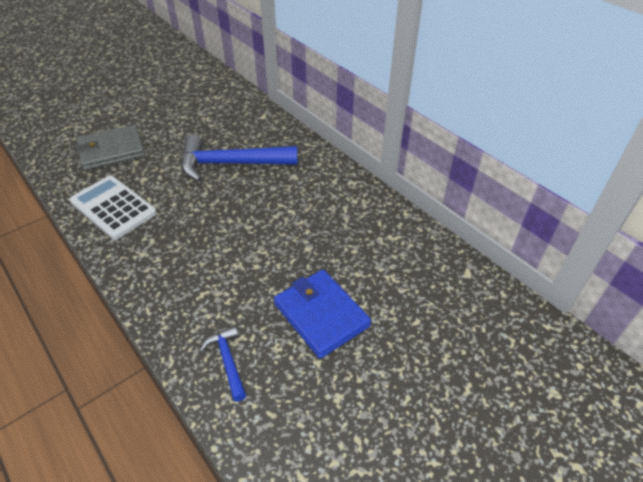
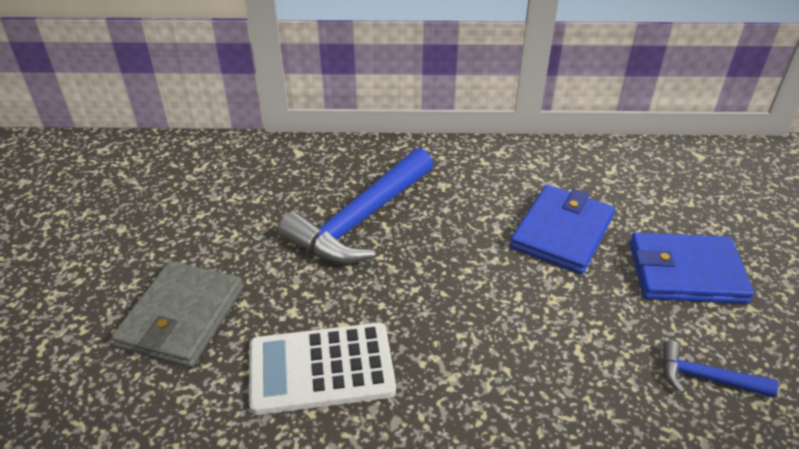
camera: 50 degrees left, 5 degrees down
(302, 242) = (562, 232): none -> blue wallet

